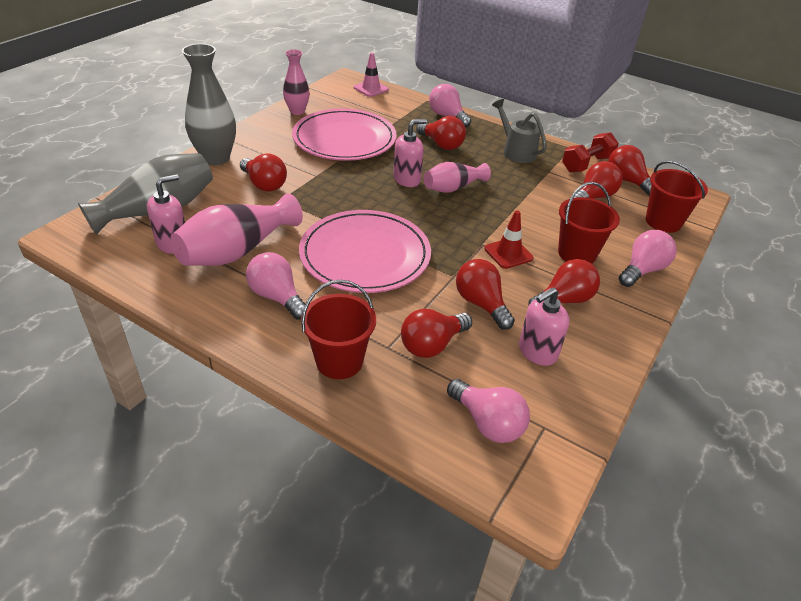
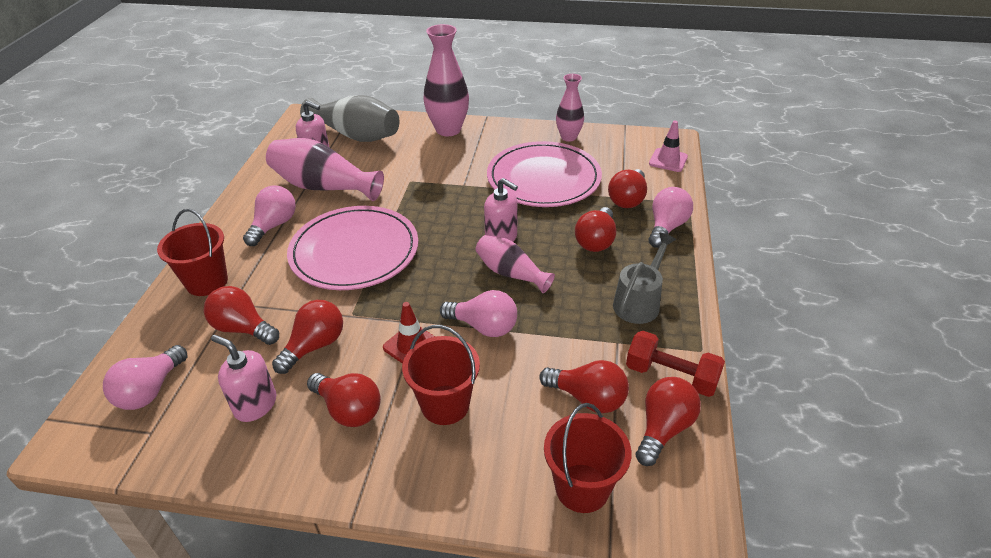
camera: 70 degrees right, 0 degrees up
(216, 158) = (448, 130): grey vase -> pink vase
(264, 184) = (427, 165): red light bulb -> red light bulb (627, 199)
(642, 270) = (446, 478): pink light bulb -> pink light bulb (484, 326)

